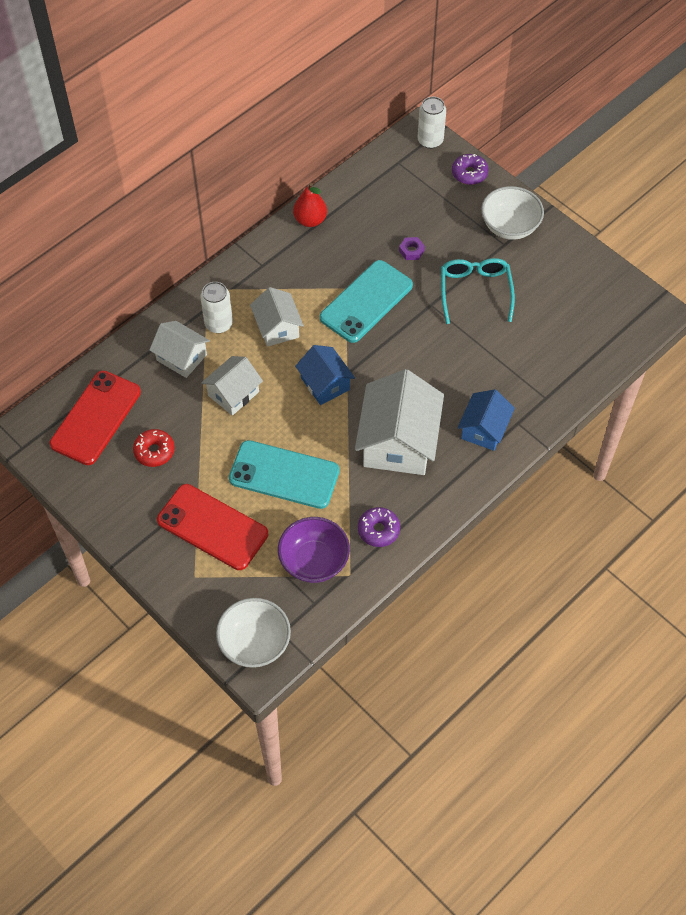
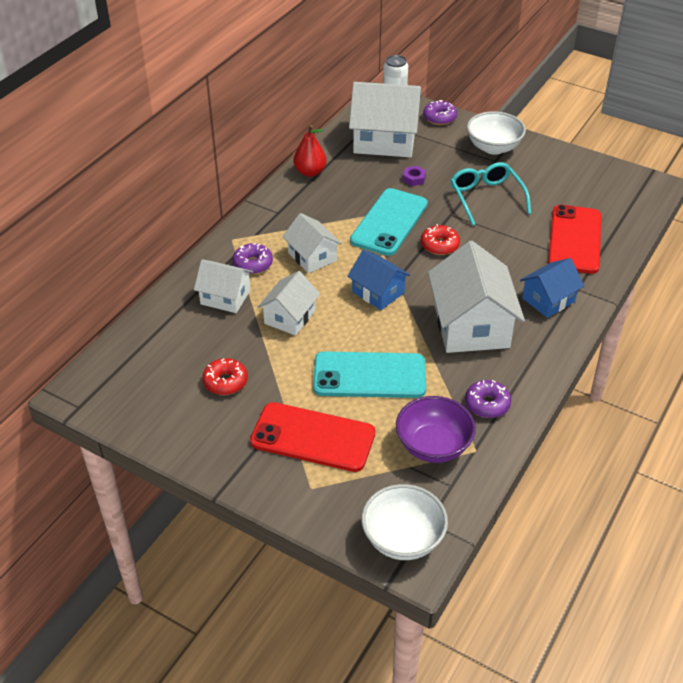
camera: 15 degrees left, 15 degrees down
(96, 418) = (152, 364): red phone -> red phone (575, 239)
(218, 324) = (253, 264): white can -> purple donut
(400, 193) = (385, 140): none -> white house
(405, 341) = (439, 245): none -> red donut
(484, 429) = (548, 300): blue house -> blue house turned 45 degrees clockwise

